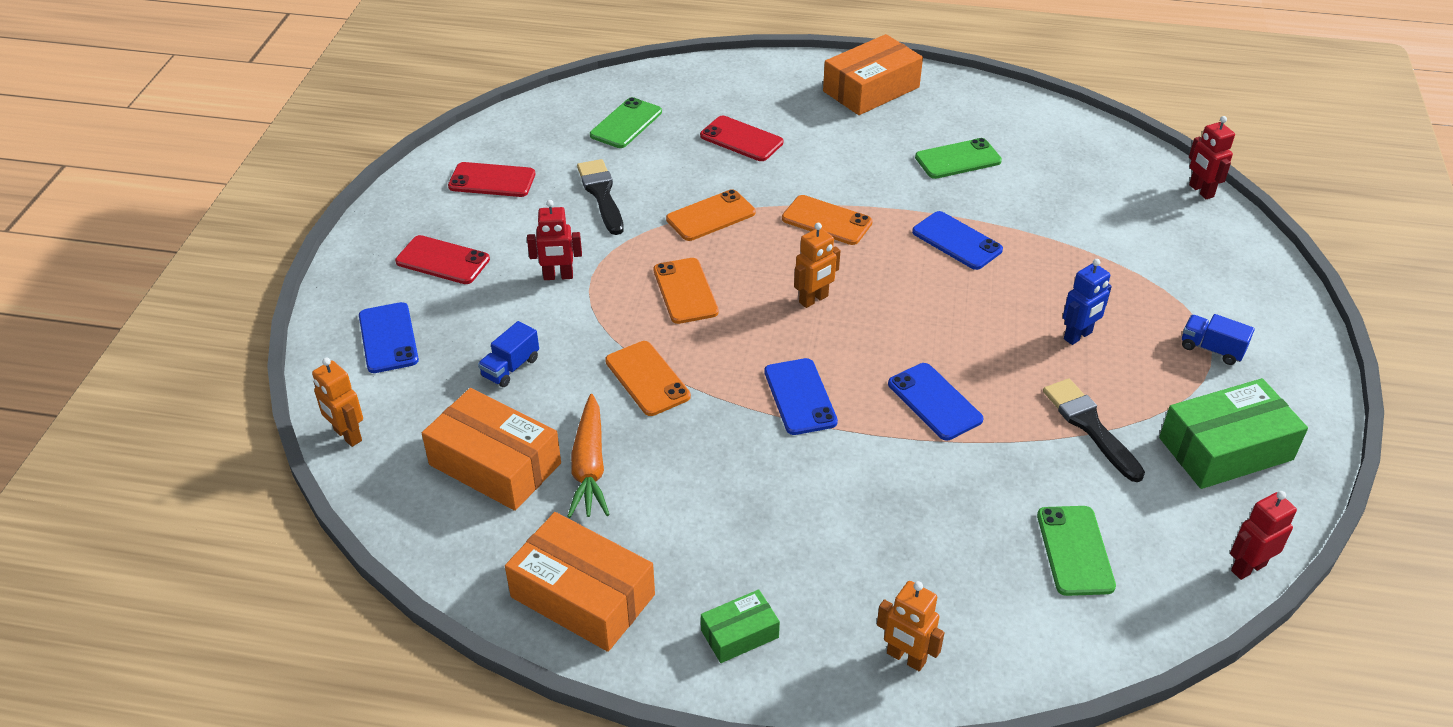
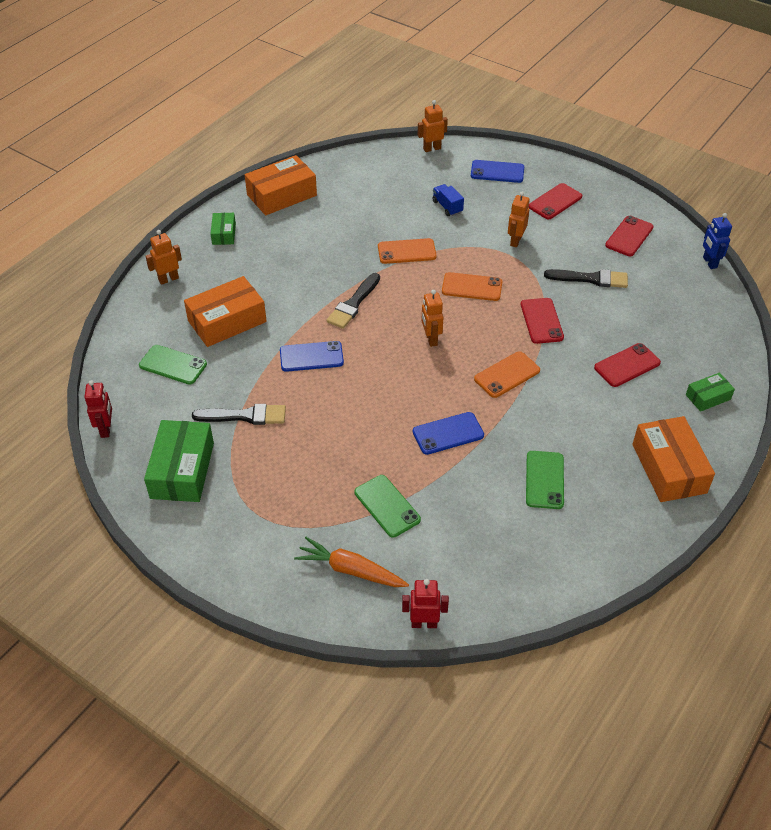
camera: 115 degrees right, 5 degrees up
(495, 464) = (381, 187): orange box -> orange box (227, 321)
(558, 276) = (515, 241): red robot -> orange robot
(589, 467) = (357, 216): orange carrot -> orange carrot (350, 570)
(626, 123) = (673, 312): green phone -> green phone (387, 506)
(710, 216) = (541, 321): orange phone -> red phone
(749, 82) = (708, 397): none -> green box
(800, 397) = (353, 304): blue phone -> black brush
(1078, 336) = (318, 451): blue robot -> blue robot (709, 262)
(1211, 349) = (260, 516): blue truck -> none

